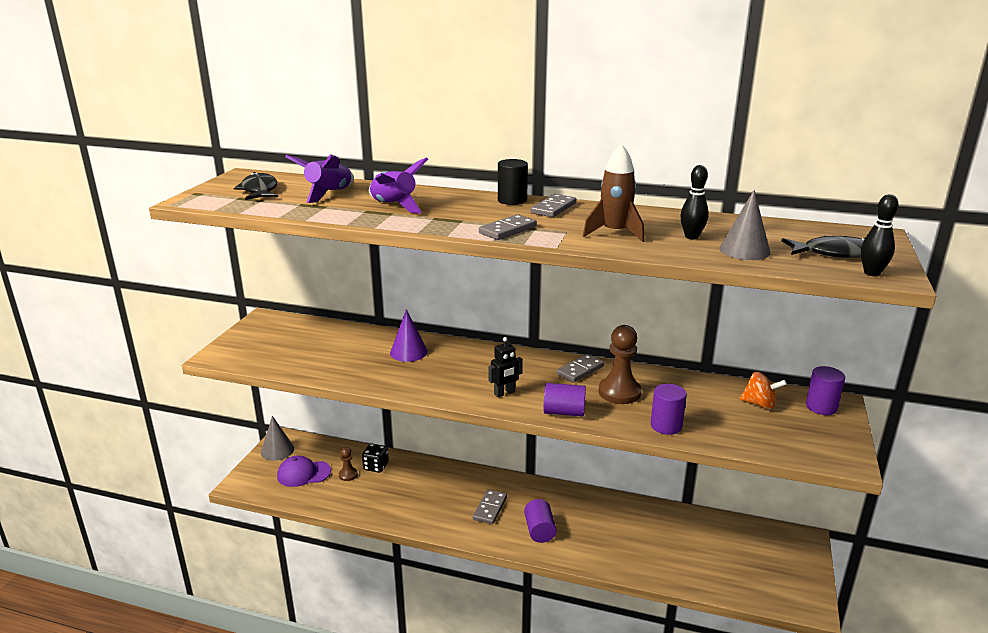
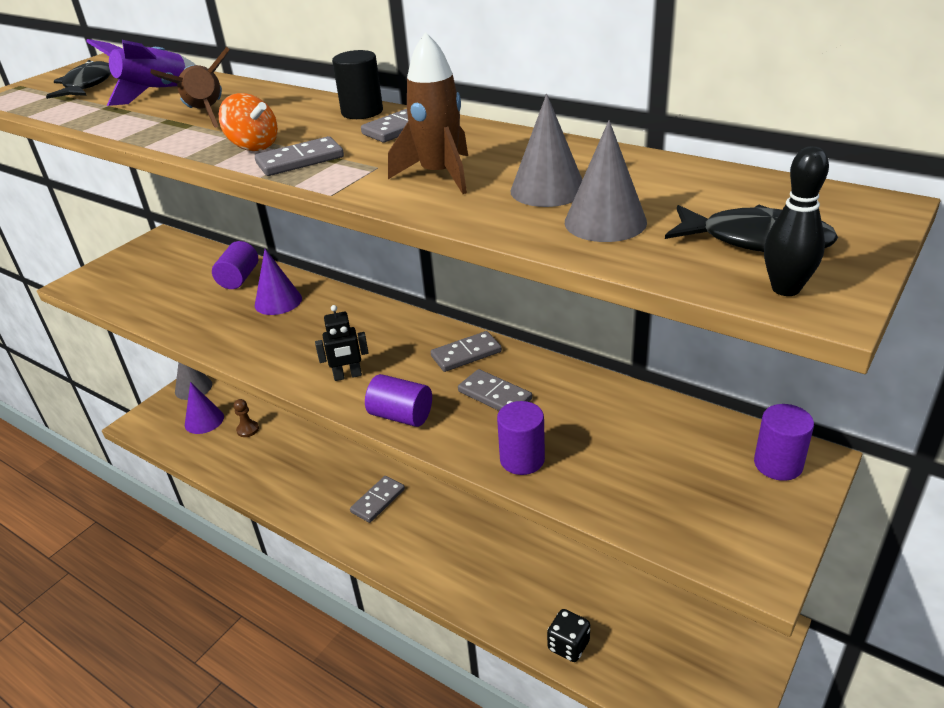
camera: 20 degrees right, 10 degrees up
(303, 473) = (204, 420): purple cap -> purple cone
(376, 466) = (282, 424): black dice -> black dice (568, 645)
(394, 206) = (206, 114): purple rocket -> brown rocket
(539, 530) = (420, 542): purple cylinder -> purple cylinder (239, 278)
(619, 392) = (494, 395): brown pawn -> grey domino
(691, 237) = (547, 189): black bowling pin -> grey cone
(759, 404) = (683, 445): orange spinning top -> orange spinning top (253, 146)

